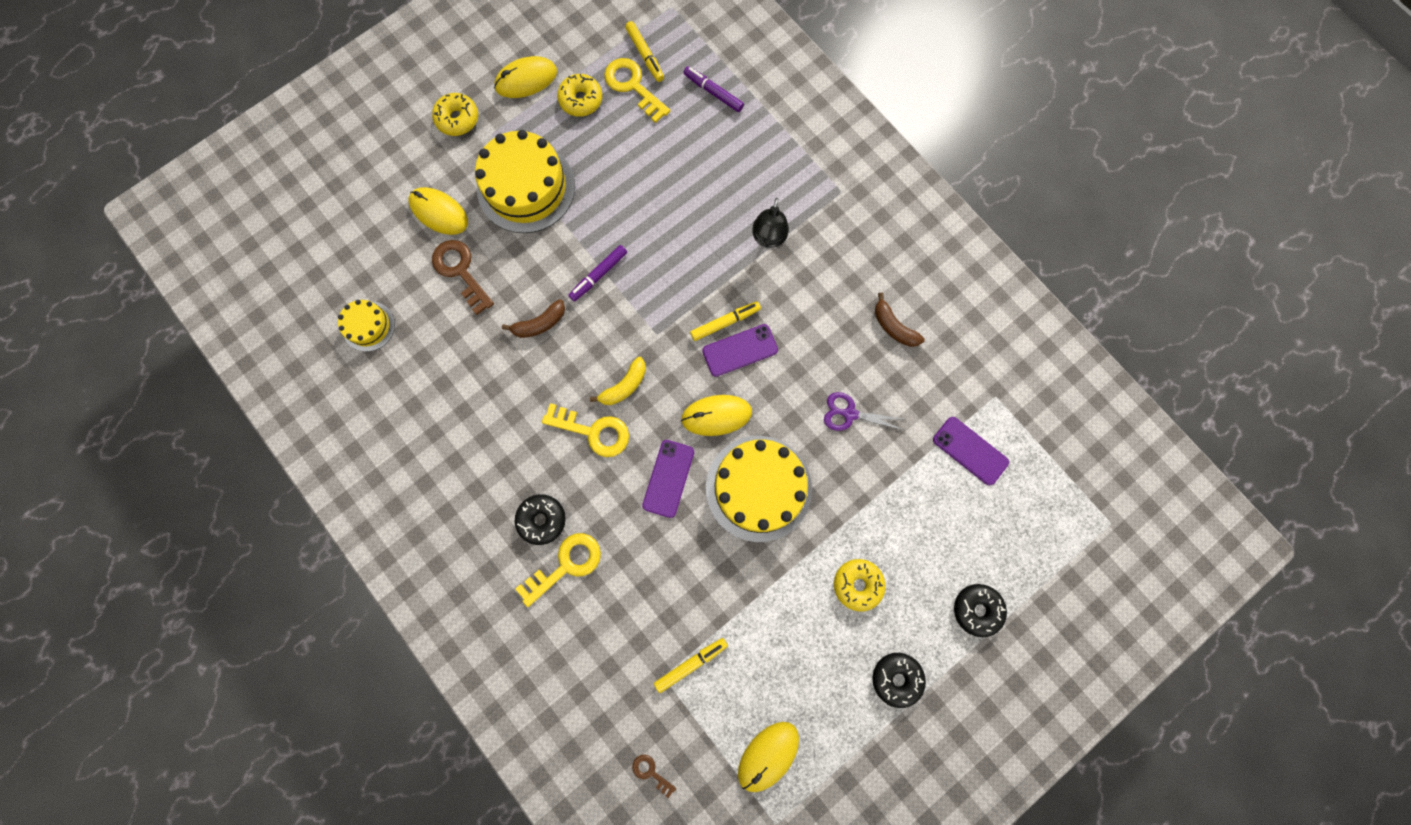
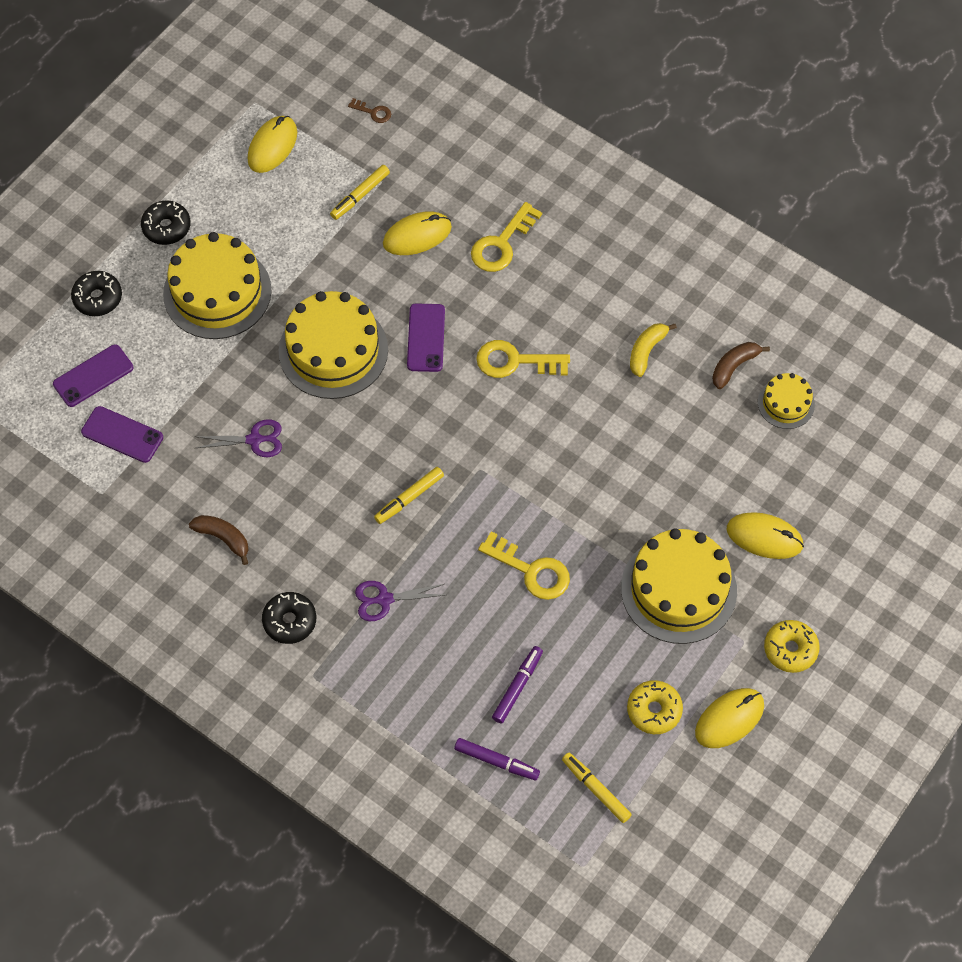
camera: 165 degrees right, 15 degrees down
(460, 271) = (713, 481): brown key -> none
(540, 323) = (607, 449): brown banana -> brown banana (734, 366)
(542, 519) = (538, 274): black donut -> black donut (290, 621)
(598, 275) = (562, 513): purple marker -> purple marker (517, 687)
(624, 386) = (497, 410): yellow banana -> yellow banana (646, 351)
(633, 86) = (597, 744): yellow key -> yellow key (531, 570)
(716, 416) = (393, 405): yellow mouse -> yellow mouse (417, 235)
(740, 350) = (386, 474): purple phone -> purple phone (93, 376)
(768, 239) = (384, 599): black lamp -> purple scissors
(857, 584) = (217, 292): yellow donut -> yellow cake

